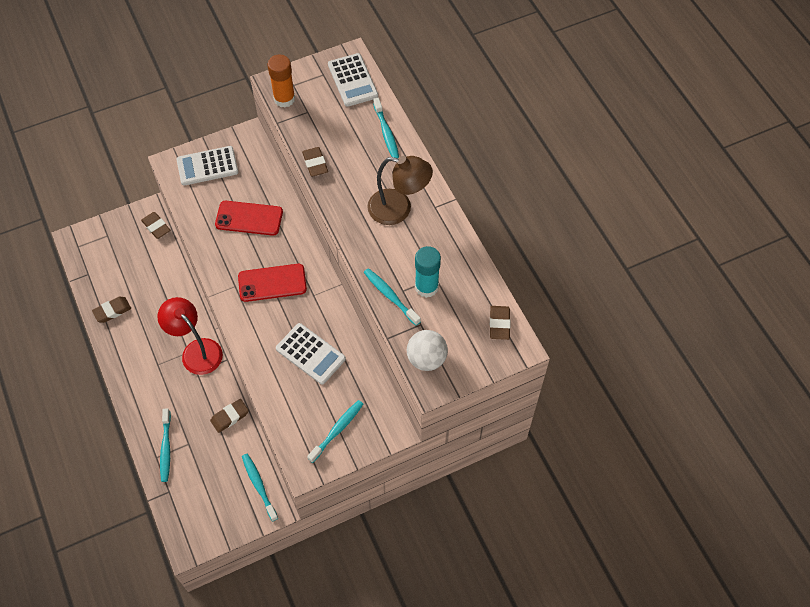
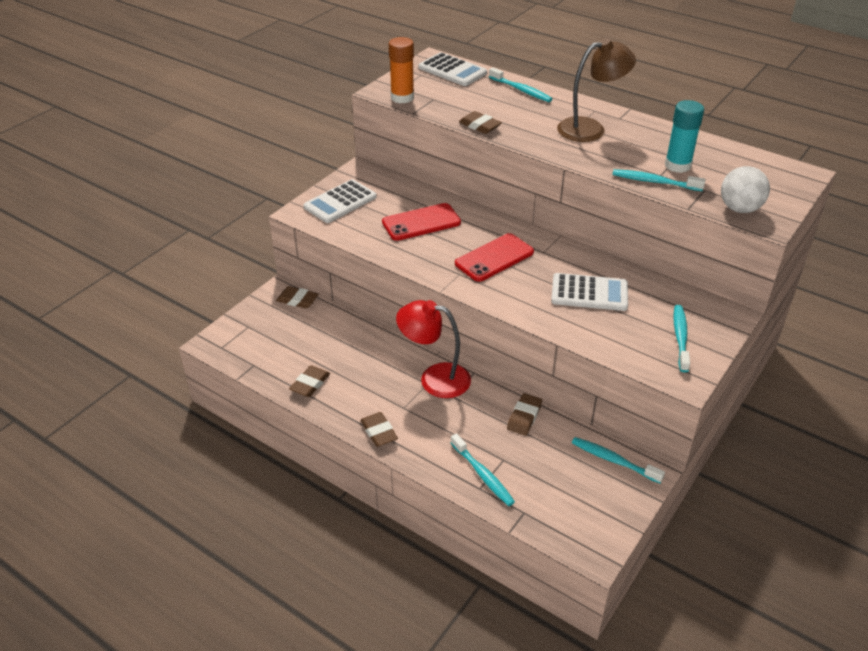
camera: 30 degrees left, 20 degrees down
(499, 324) = (768, 166): brown eraser -> brown eraser (379, 432)

